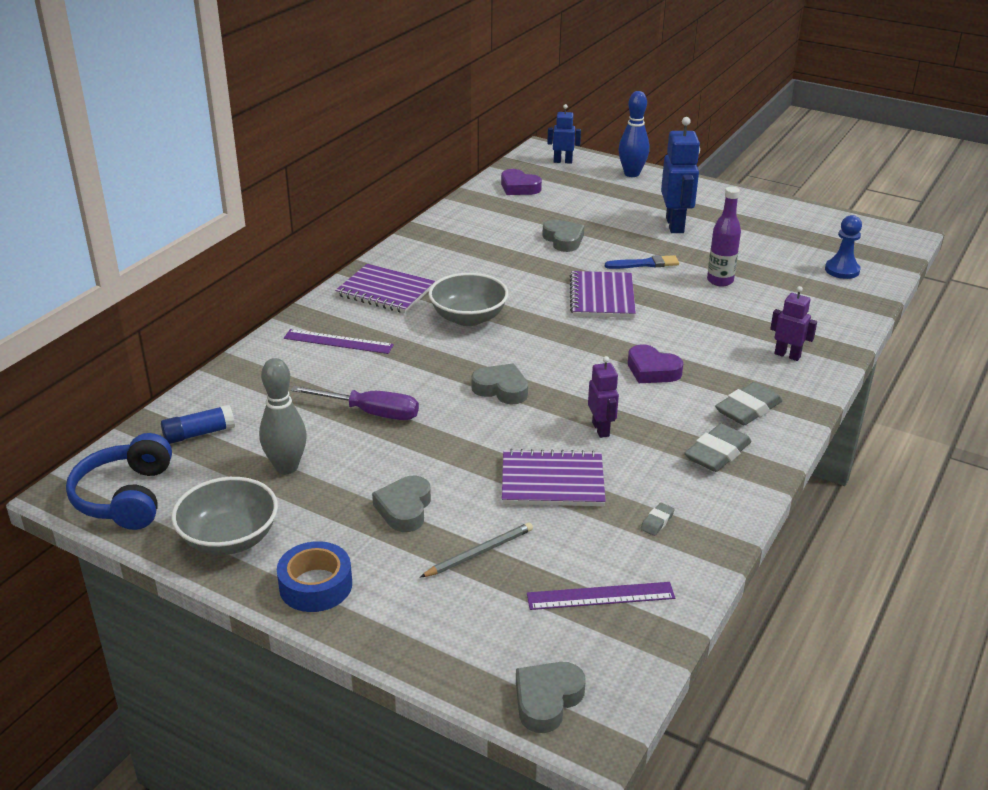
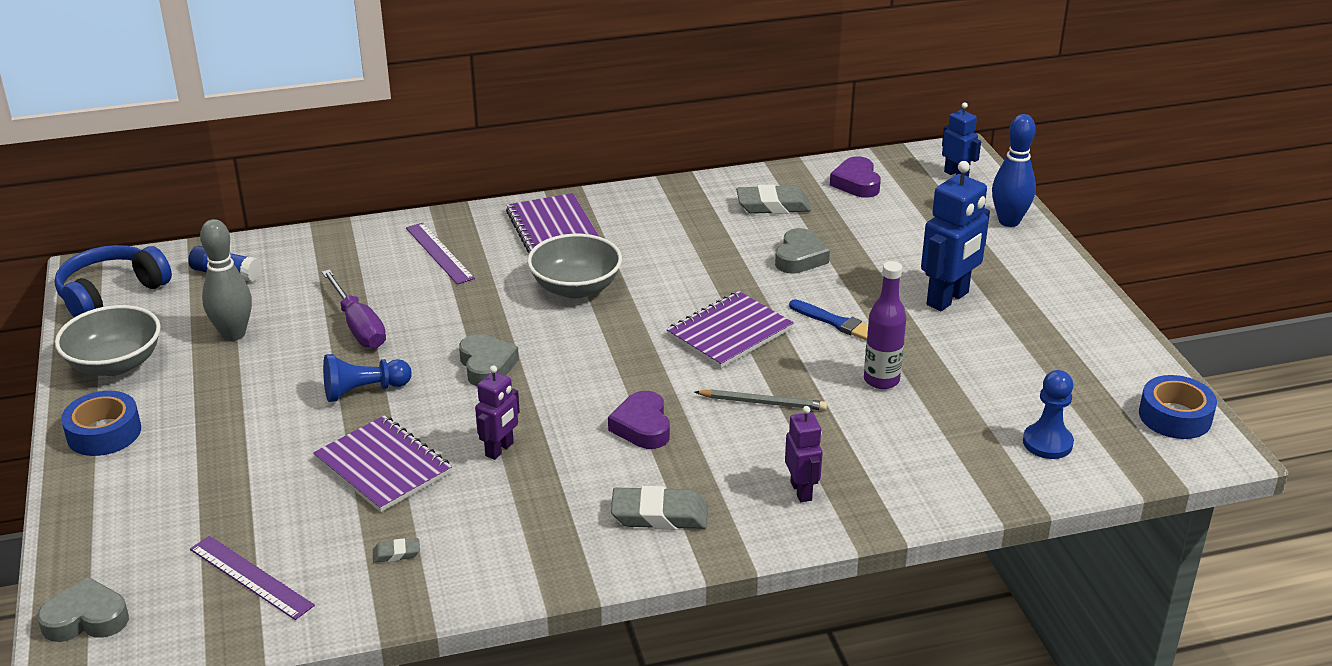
camera: 45 degrees right, 0 degrees up
(404, 509) = (249, 416): grey heart -> none
(452, 447) = (364, 391): none -> blue pawn
(479, 552) = (235, 484): grey pencil -> grey pencil (763, 403)
(717, 453) = (554, 534): grey eraser -> grey eraser (773, 205)
(866, 230) = (1175, 416): none -> blue tape

